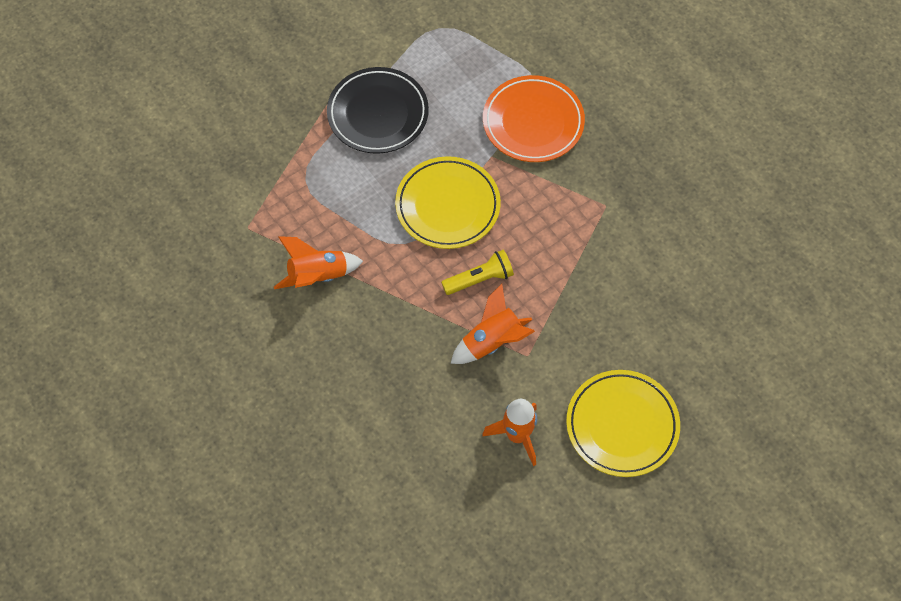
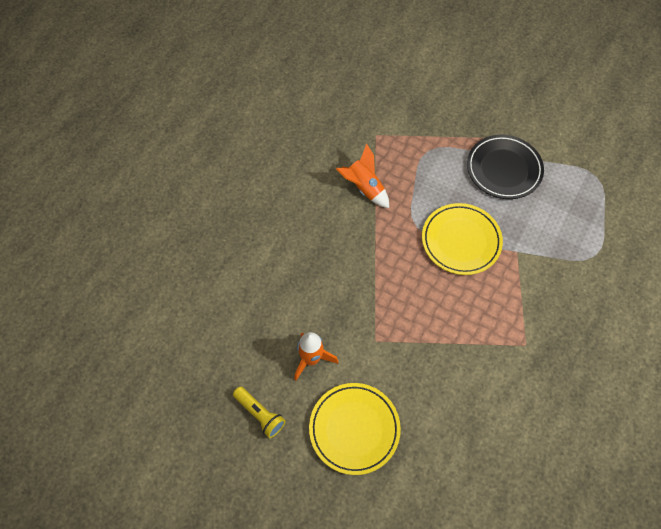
camera: 65 degrees right, 0 degrees up
(479, 279) = (417, 285): yellow flashlight -> yellow flashlight (260, 414)
(492, 342) = (374, 313): orange rocket -> none
(533, 122) = (562, 267): orange plate -> none

